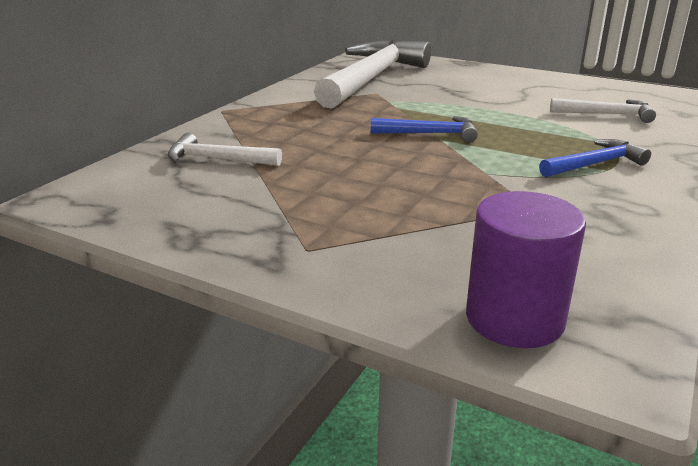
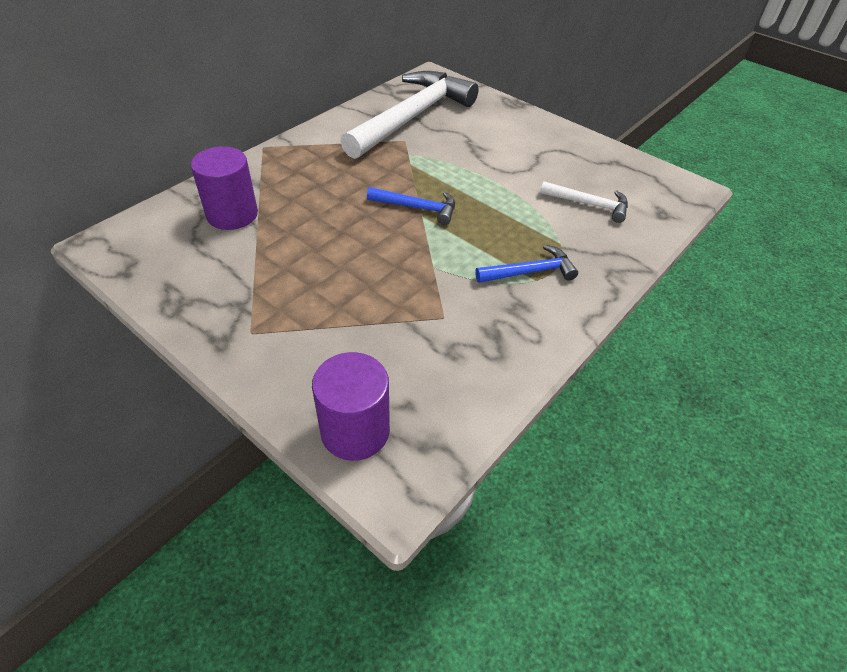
camera: 10 degrees right, 20 degrees up
(217, 159) = (232, 214): white hammer -> purple cylinder

